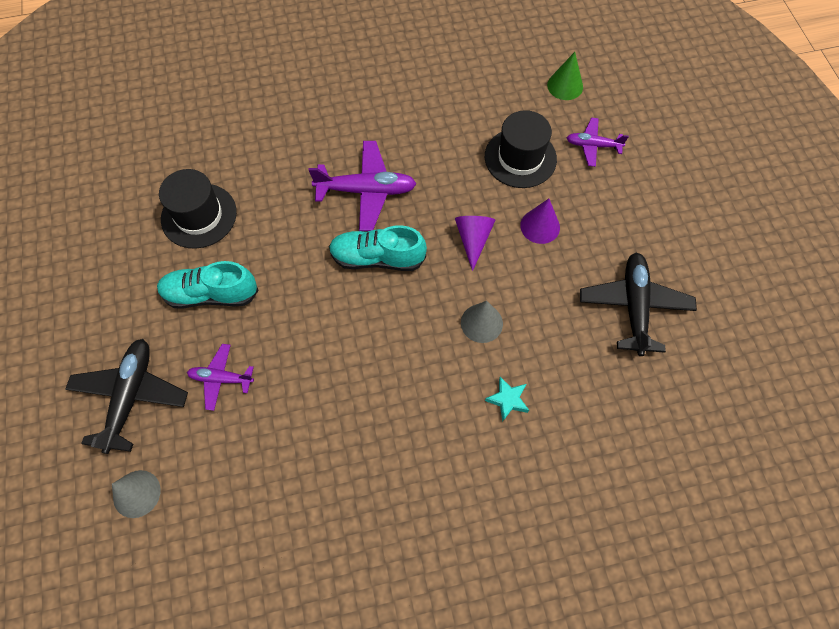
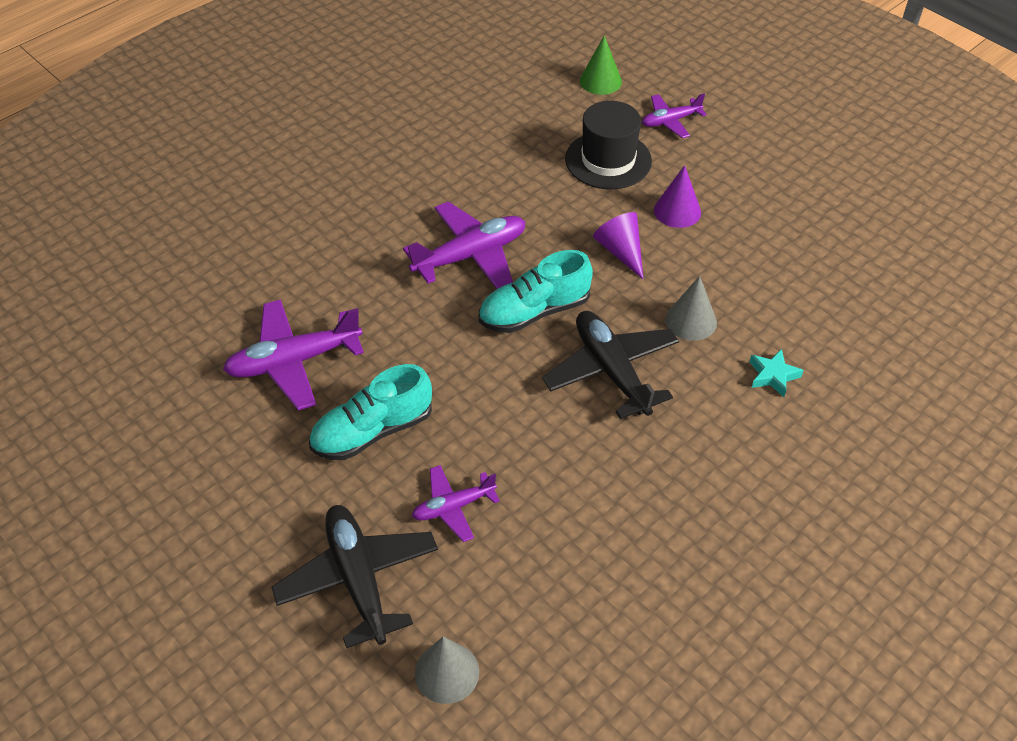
camera: 30 degrees left, 15 degrees down
(199, 215) = (294, 361): black hat -> purple plane
(634, 306) = (823, 240): black plane -> black plane (611, 371)

